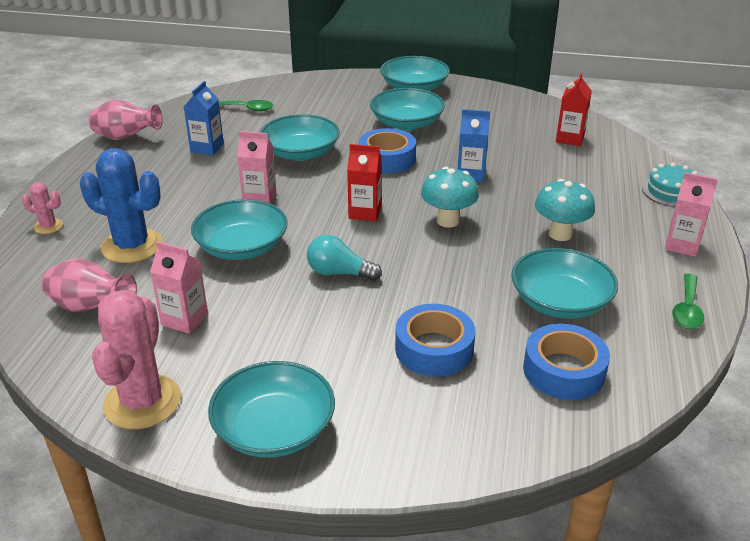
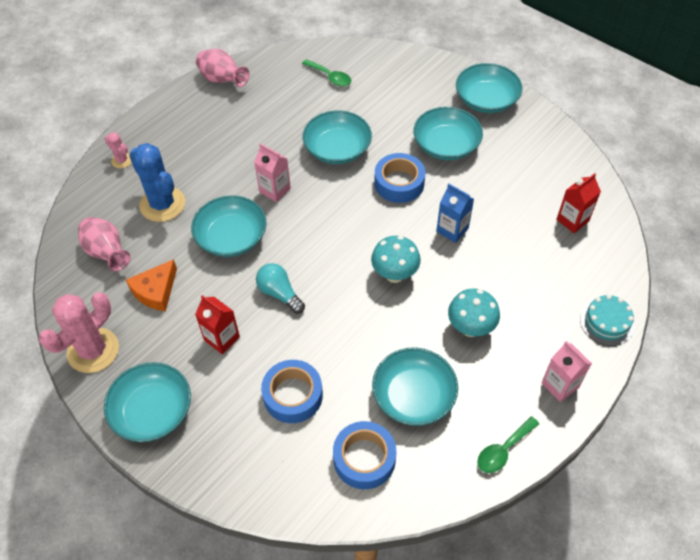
camera: 30 degrees right, 20 degrees up
(184, 319) = (155, 291): pink carton -> orange cheese
(207, 148) = (272, 115): blue carton -> none
(365, 212) = (339, 238): red carton -> red carton (222, 338)

